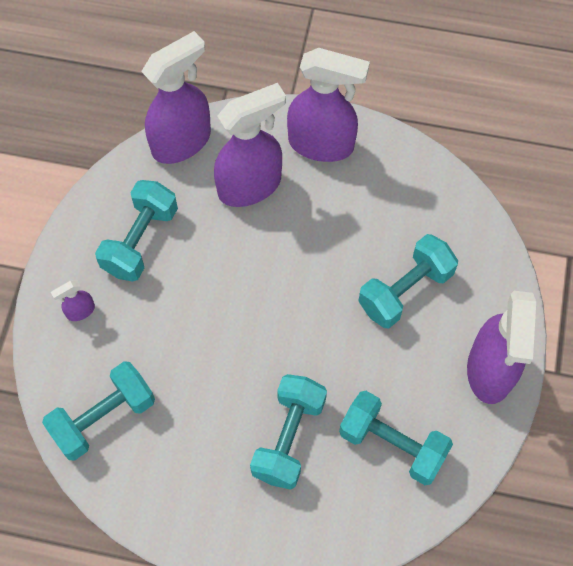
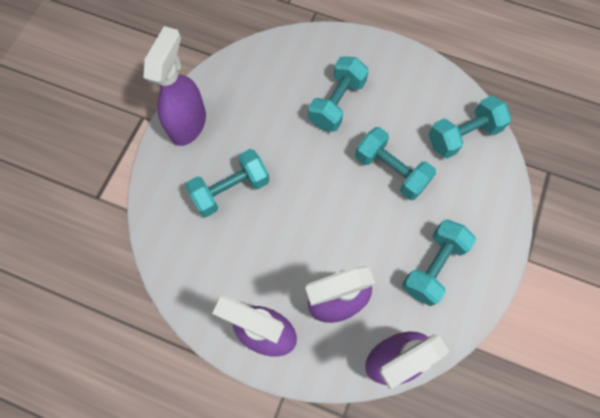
camera: 170 degrees left, 5 degrees up
(80, 311) = (481, 215): purple spray bottle -> none
(392, 444) = (268, 89): turquoise dumbbell -> turquoise dumbbell (391, 171)

